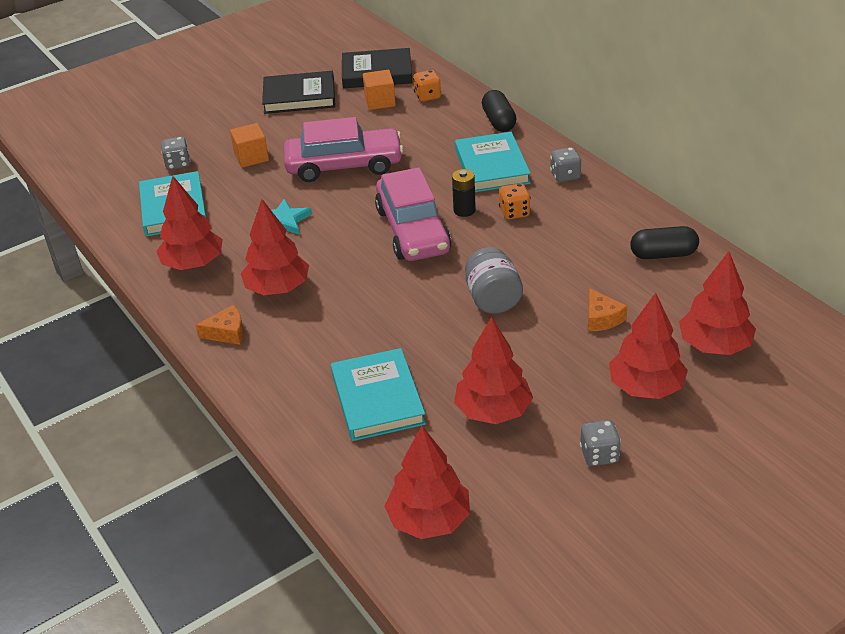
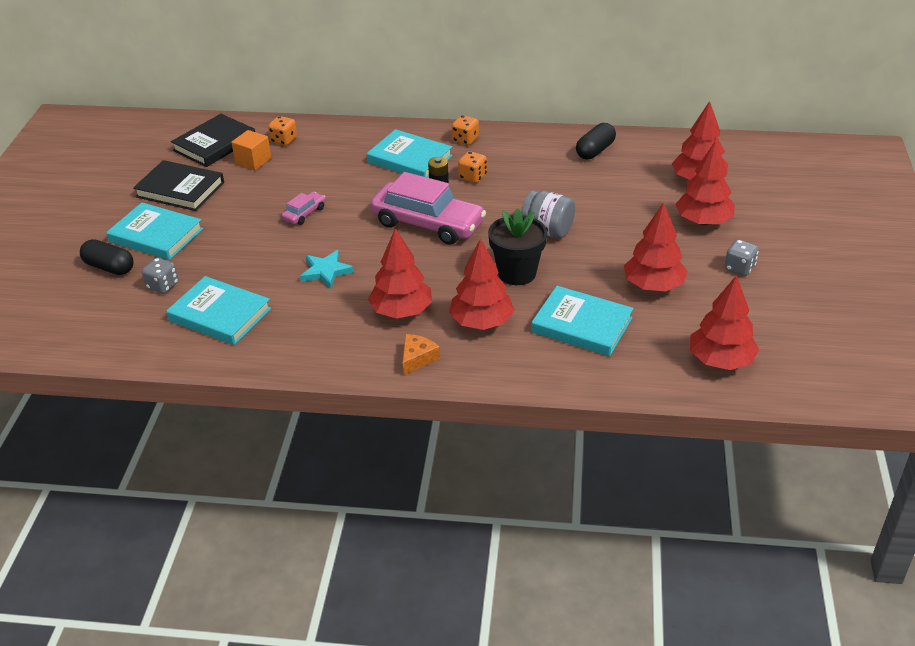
camera: 50 degrees left, 0 degrees up
(193, 264) = (309, 337): red tree -> red tree (481, 322)
(232, 123) = (156, 235): none -> turquoise book
(251, 157) = (219, 247): orange cube -> none
(299, 97) = (180, 190): black book -> black book turned 75 degrees clockwise
(344, 166) = (304, 213): pink car -> pink car, size x0.45
(406, 318) = (517, 273): none -> black flower pot
(499, 121) = (364, 131): black capsule -> black capsule (109, 267)
(565, 176) = (465, 140): grey dice -> orange dice
(602, 318) = (622, 202): orange cheese -> none

